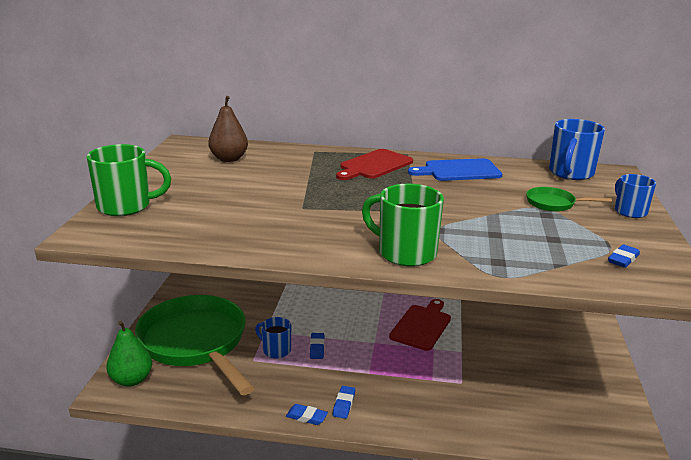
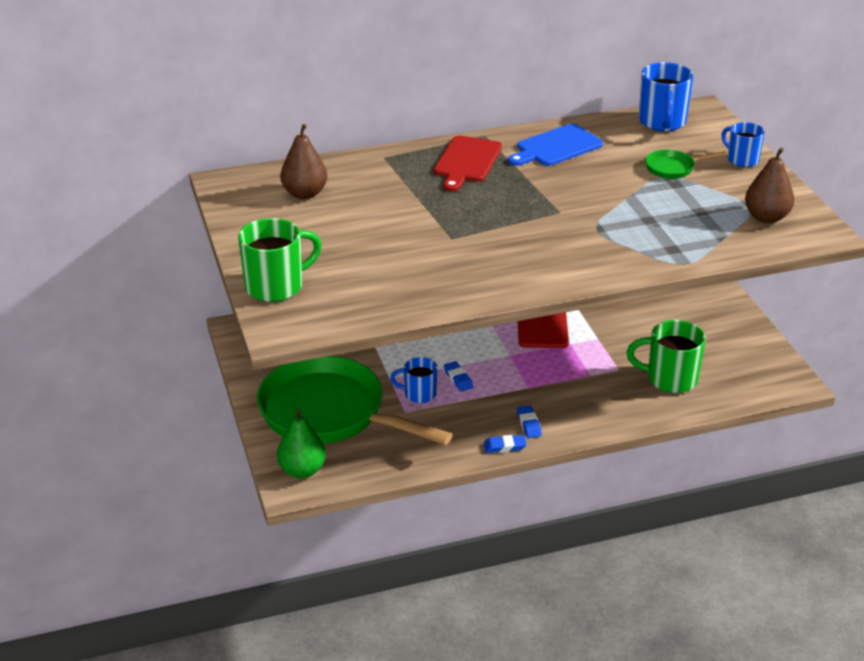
camera: 25 degrees left, 10 degrees up
(405, 253) = (590, 262): green mug -> green mug (670, 379)
(623, 259) = (766, 217): blue eraser -> brown pear

